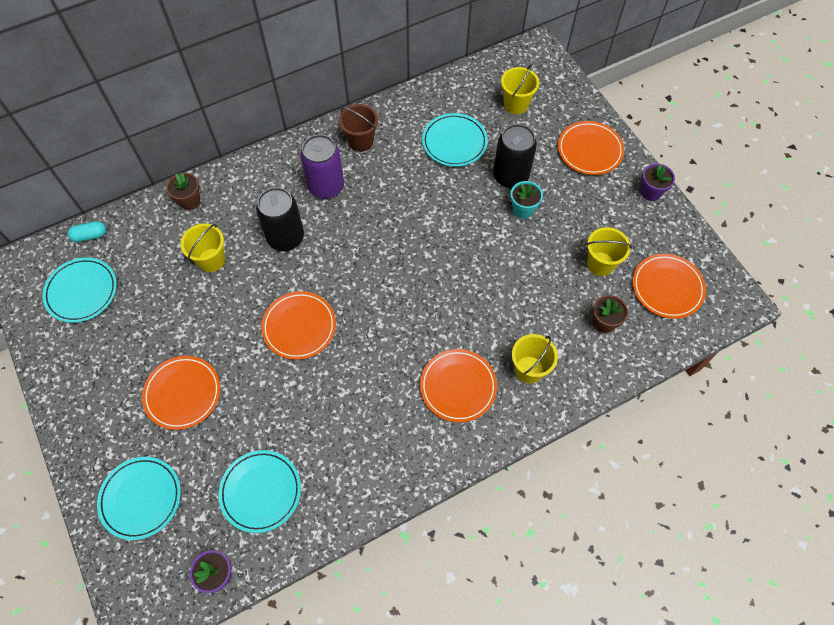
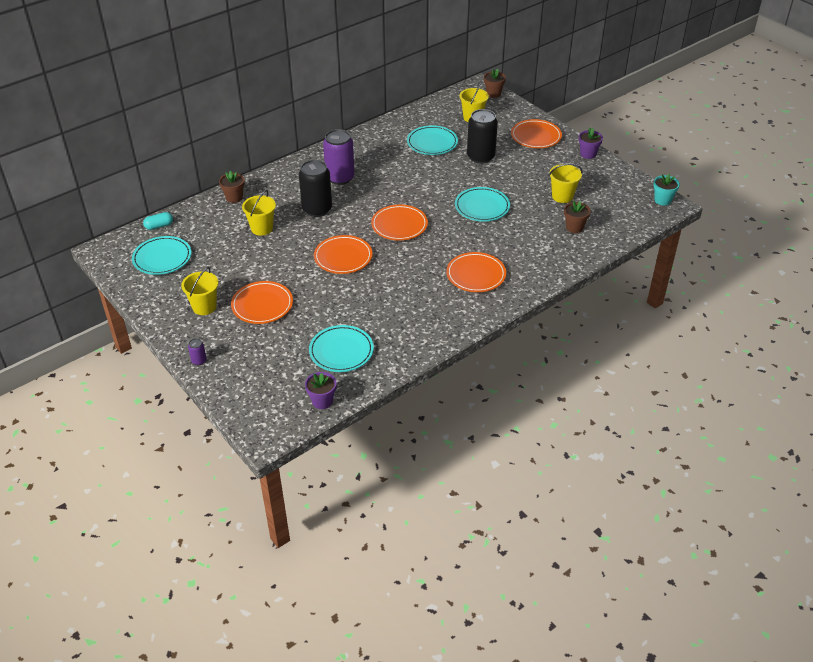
camera: 10 degrees left, 20 degrees down
(86, 476) = (199, 361): none -> purple can
(141, 498) = (247, 367): turquoise plate -> turquoise plate (482, 207)
(360, 141) = (359, 150): brown bucket -> none
(523, 209) = (495, 174): turquoise flower pot -> turquoise flower pot (662, 200)
(529, 369) = (526, 259): yellow bucket -> yellow bucket (204, 307)
(552, 65) = (493, 93): none -> brown flower pot
(667, 288) = (615, 203): orange plate -> orange plate (399, 225)

